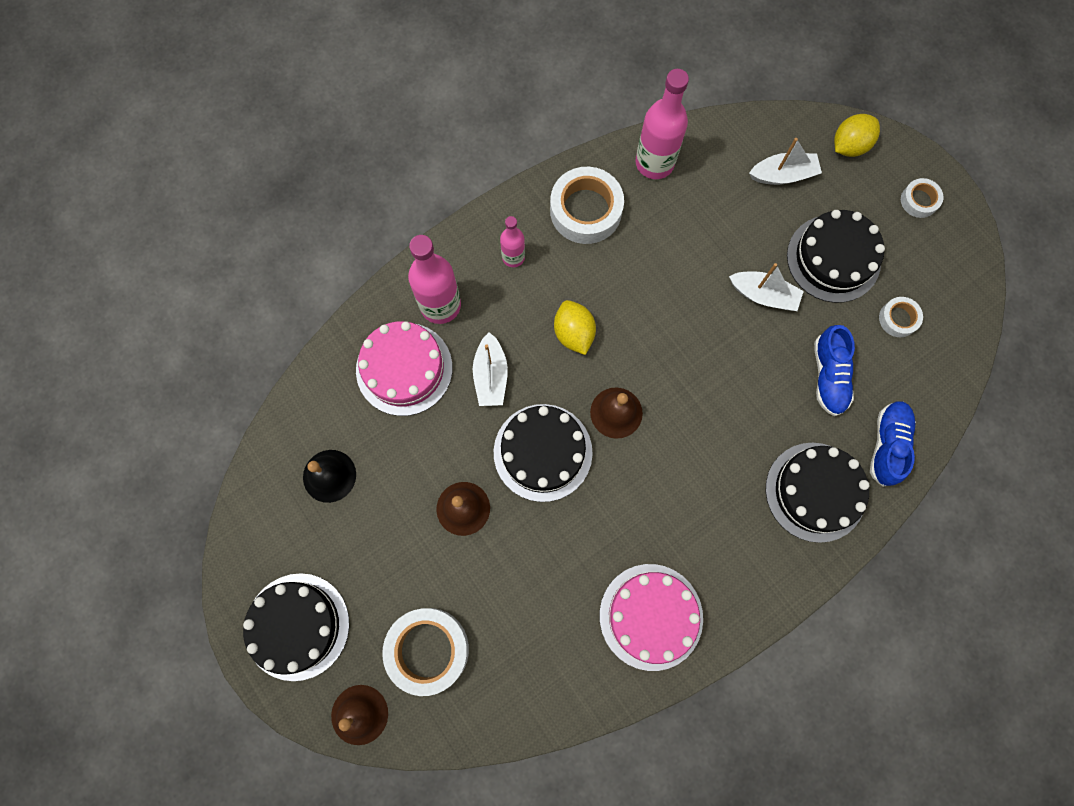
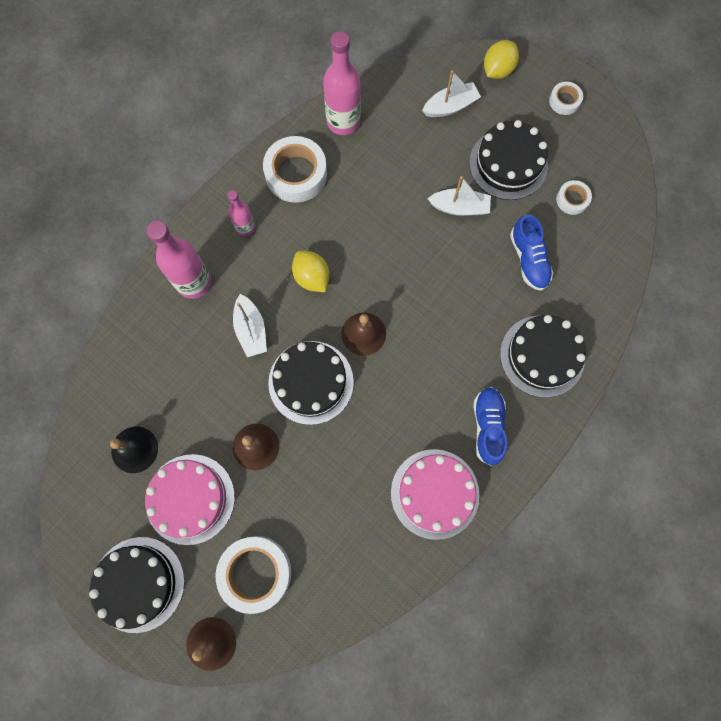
camera: 15 degrees left, 0 degrees up
(404, 369) = (176, 343): pink cake -> pink cake (190, 499)
(887, 445) = (589, 303): blue shoe -> blue shoe (488, 426)

